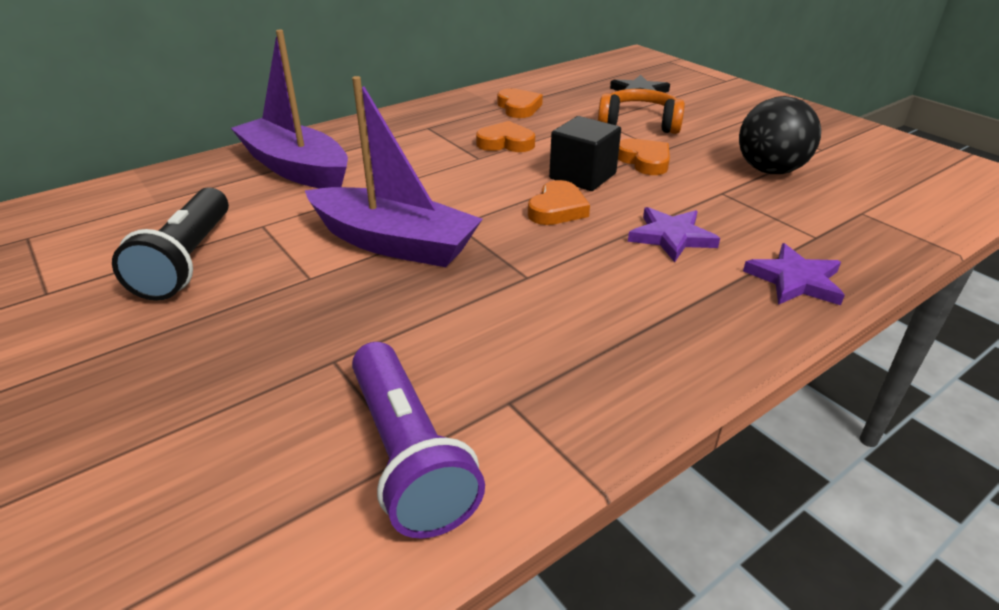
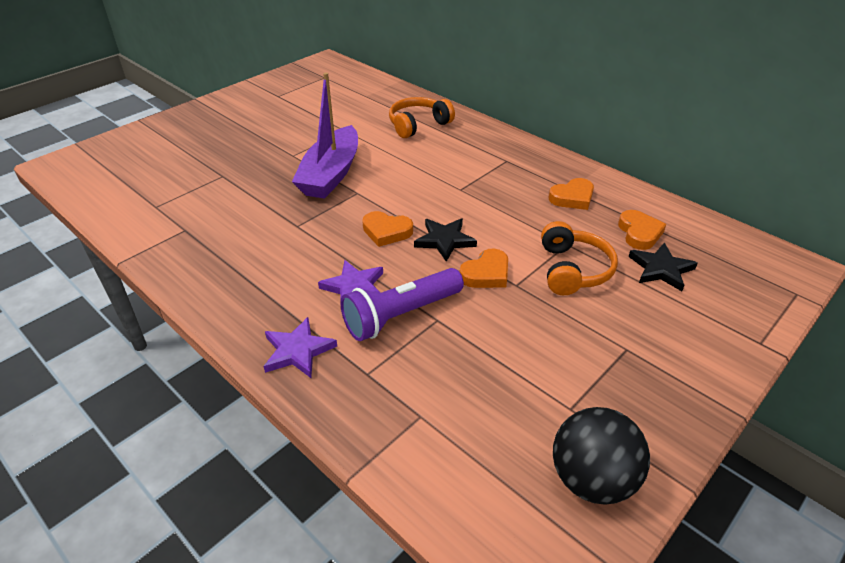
camera: 80 degrees right, 5 degrees up
(187, 260) = (307, 119): black flashlight -> none
(296, 168) = (418, 125): purple boat -> orange headphones
(408, 455) = (155, 206): purple flashlight -> purple flashlight (400, 315)
(506, 143) = (492, 198): orange heart -> orange heart (639, 233)
(582, 176) = (444, 240): black cube -> black star
(770, 170) = (495, 357): black ball -> black ball (591, 479)

